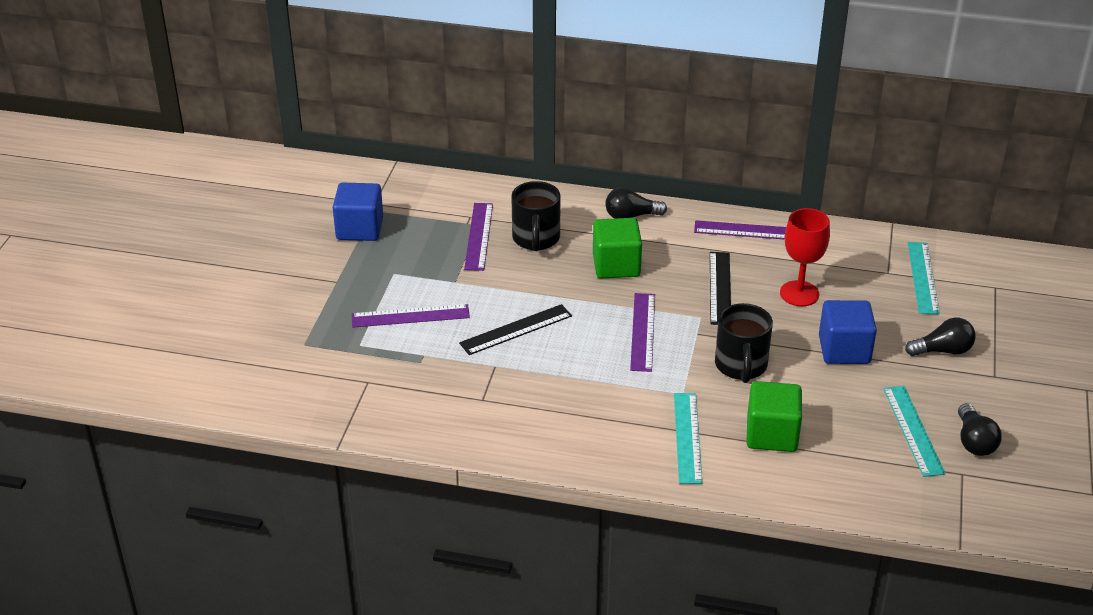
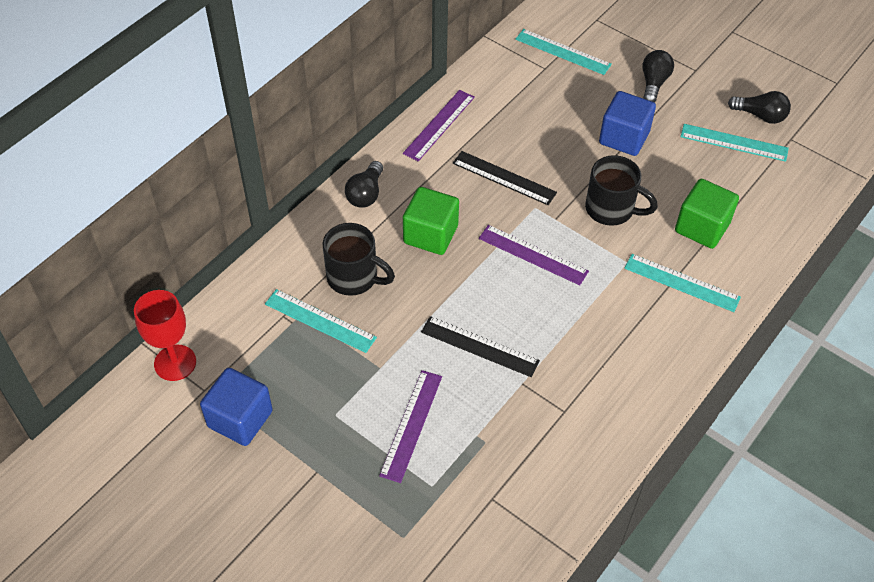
camera: 65 degrees left, 15 degrees up
(479, 236) = (320, 320): purple ruler -> turquoise ruler
(516, 329) = (479, 346): black ruler -> black ruler turned 60 degrees counterclockwise
(799, 293) = (540, 132): red goblet -> red goblet (175, 363)

